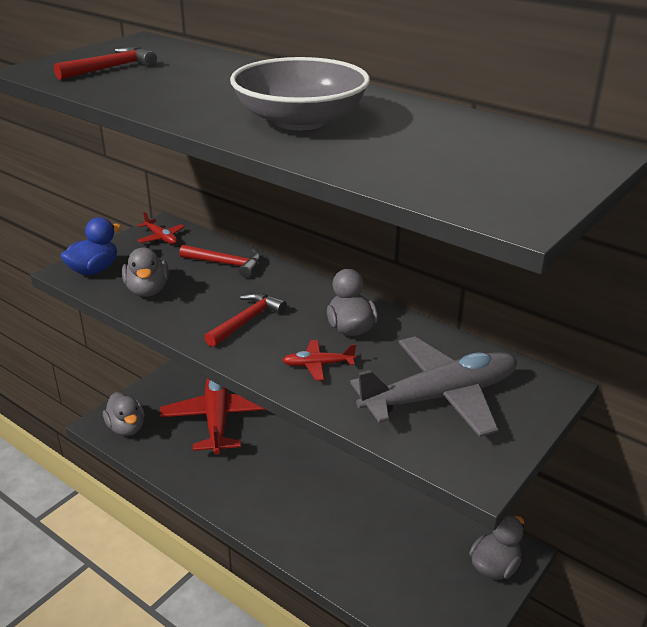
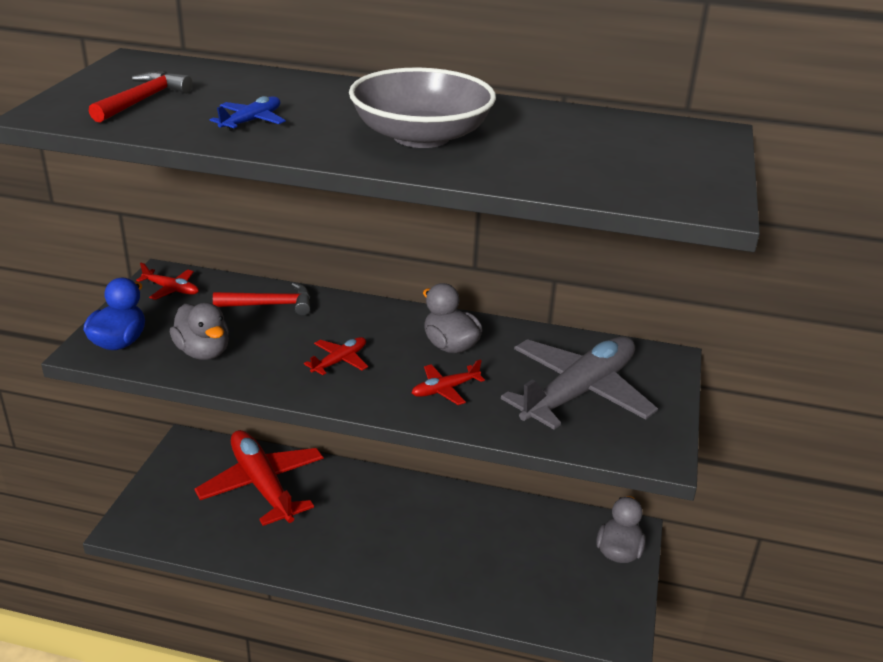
camera: 25 degrees left, 0 degrees up
(126, 428) = (161, 523): grey duck -> none
(173, 92) = (251, 121): none -> blue plane
(247, 321) = (339, 361): red hammer -> red plane

